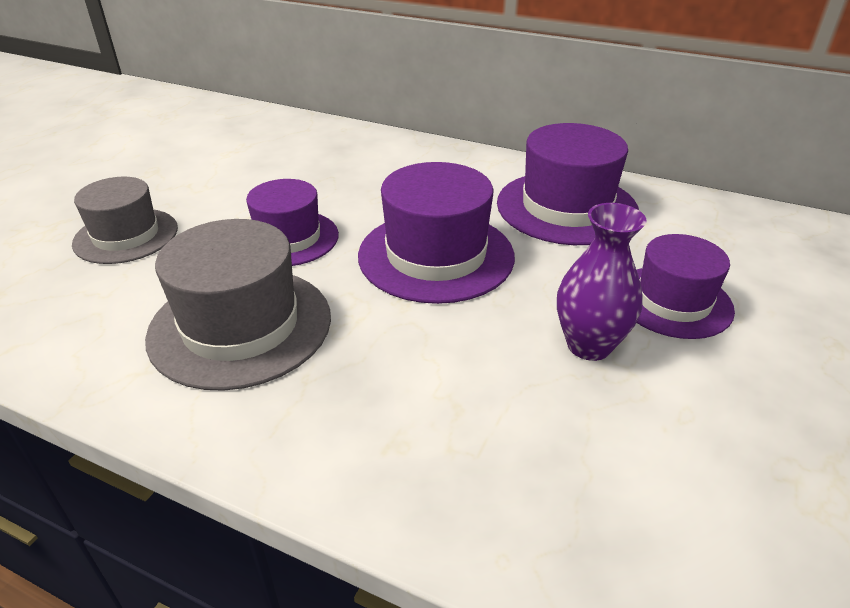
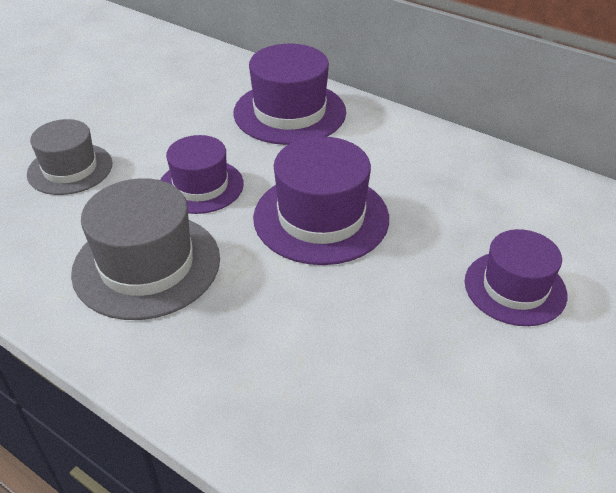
camera: 10 degrees right, 5 degrees up
(566, 207) = (452, 181): purple hat -> purple hat (289, 112)
(589, 345) = (426, 320): purple vase -> none

